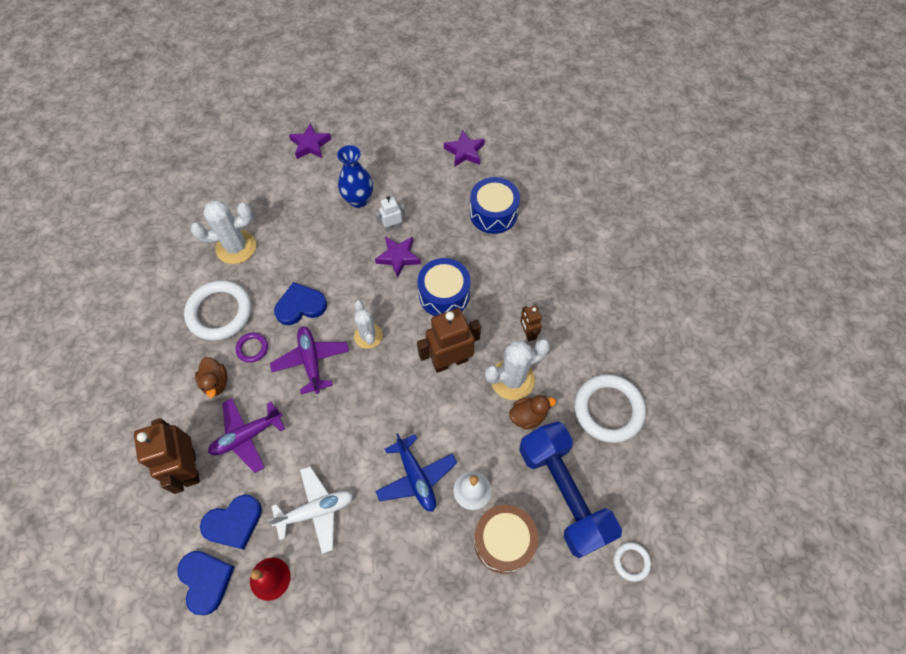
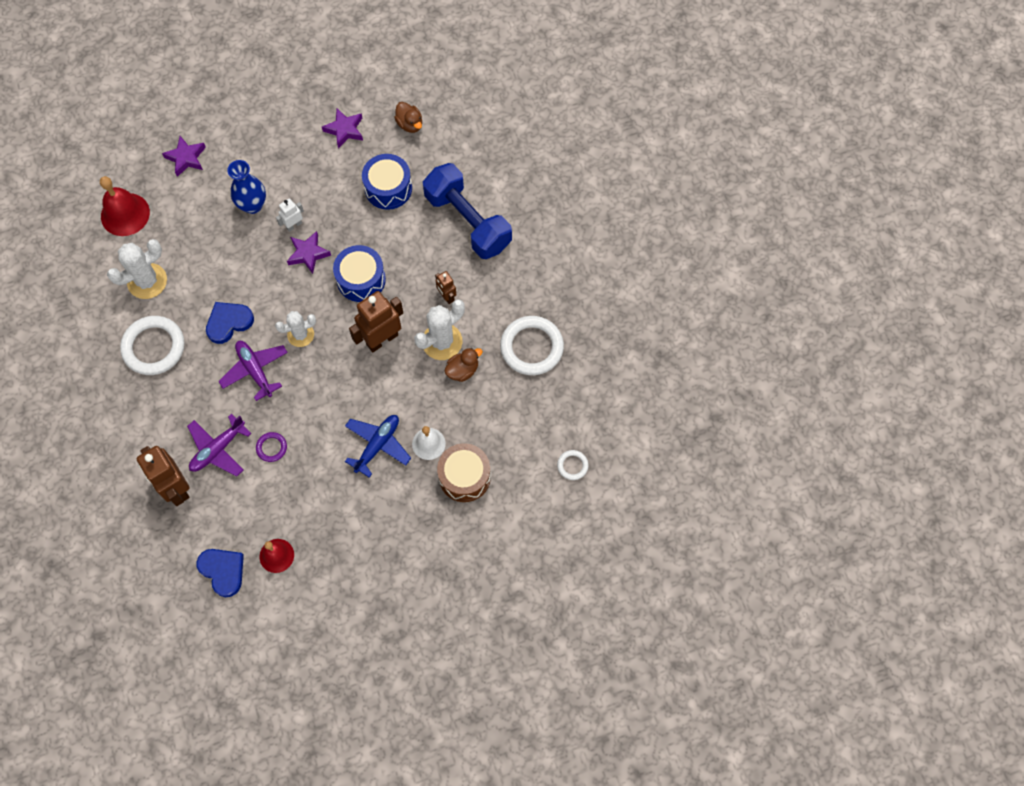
camera: 15 degrees left, 5 degrees up
(216, 382) = (173, 411): brown duck -> brown duck (410, 124)
(234, 523) = (231, 521): blue heart -> none
(238, 181) = (125, 214): none -> red bell
(252, 348) = (196, 372): purple ring -> purple ring (271, 447)
(316, 511) = (299, 494): white plane -> none
(368, 336) = (300, 335): white cactus -> white cactus turned 75 degrees counterclockwise
(416, 477) = (377, 445): blue plane -> blue plane turned 105 degrees counterclockwise
(564, 493) = (507, 426): blue dumbbell -> blue dumbbell (468, 221)

